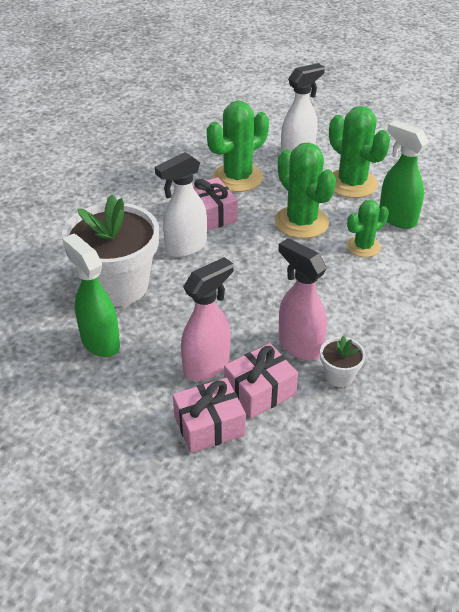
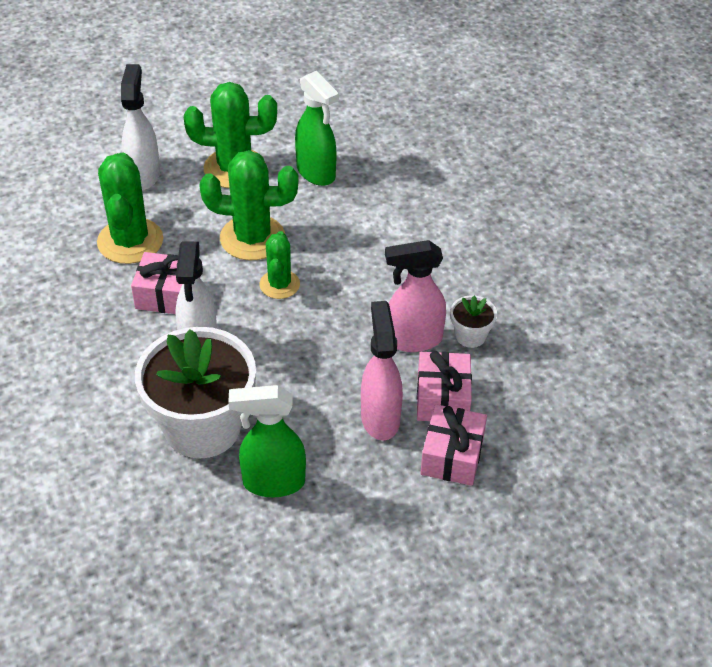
camera: 55 degrees left, 5 degrees up
(363, 247) = (331, 219): green cactus -> green cactus (279, 284)
(396, 218) = (316, 173): green spray bottle -> green spray bottle turned 120 degrees counterclockwise

